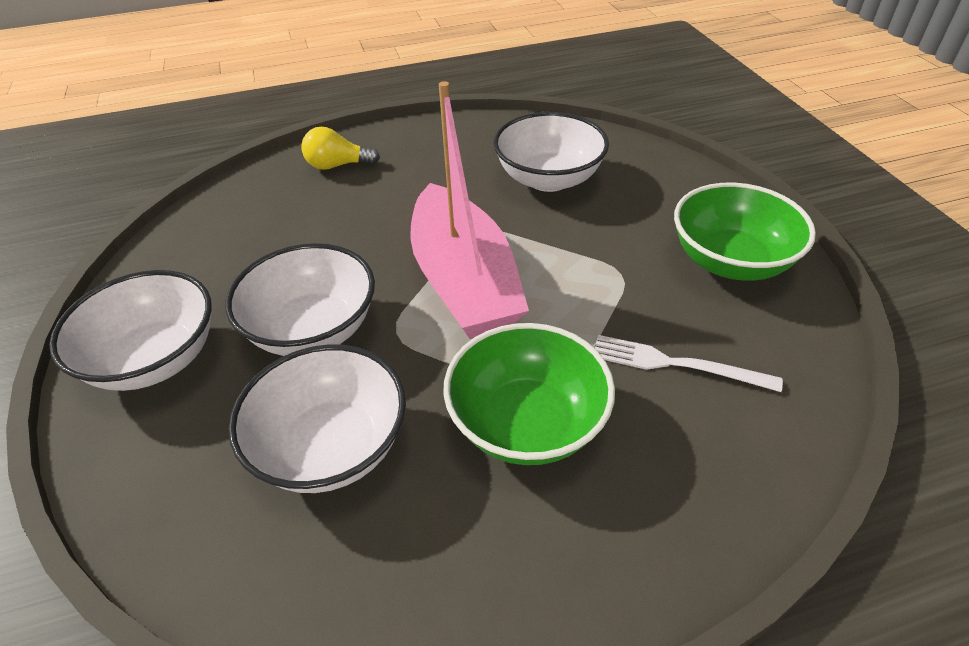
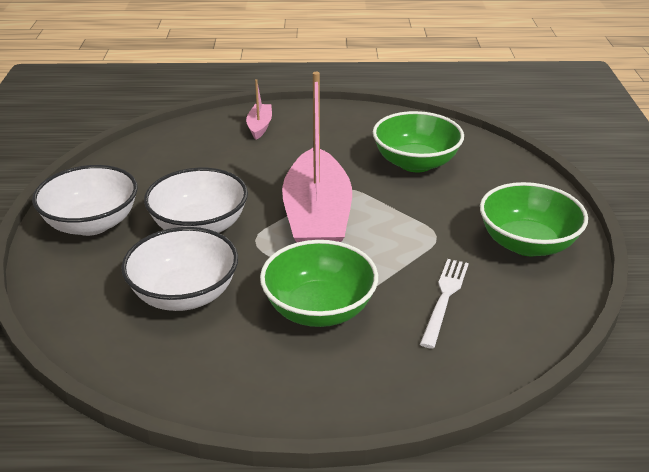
camera: 15 degrees right, 10 degrees down
(337, 165) = (259, 126): yellow light bulb -> pink boat
(549, 179) = (415, 163): white bowl -> green bowl
(676, 364) = (444, 298): white fork -> white fork turned 75 degrees clockwise

